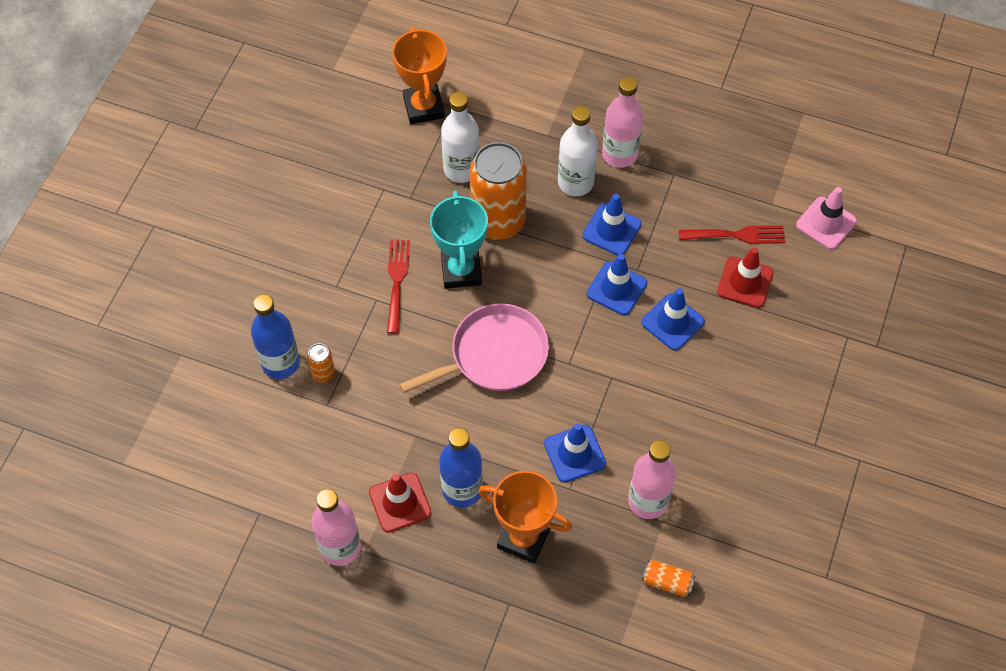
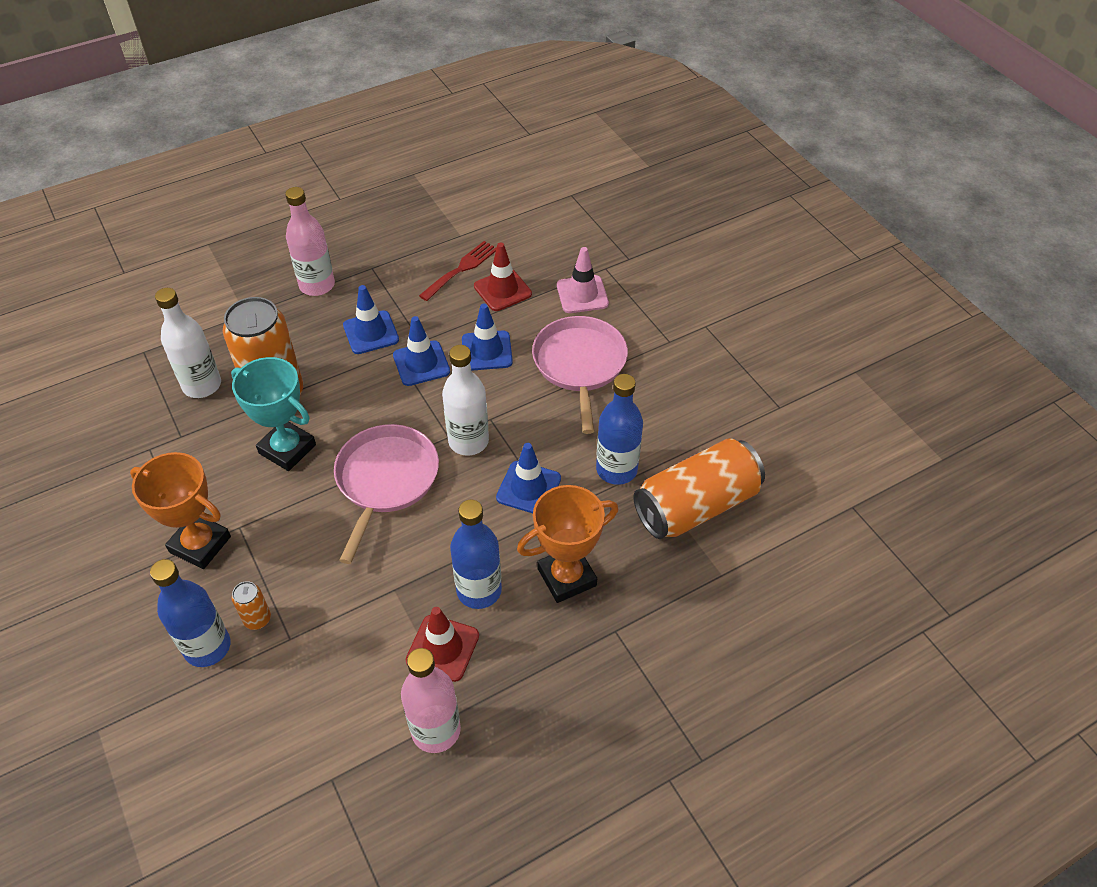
camera: 50 degrees left, 10 degrees down
(397, 281) = (241, 500): red fork -> none
(423, 107) = (117, 370): orange trophy -> orange trophy (200, 544)
(575, 182) = (306, 325): white bottle -> white bottle (468, 441)
(648, 501) = (616, 469): pink bottle -> blue bottle
(667, 582) = (696, 506): orange can -> orange can, size x2.39
(724, 398) = (580, 364): none -> pink pan
(826, 223) = (508, 220): pink traffic cone -> pink traffic cone (582, 294)

